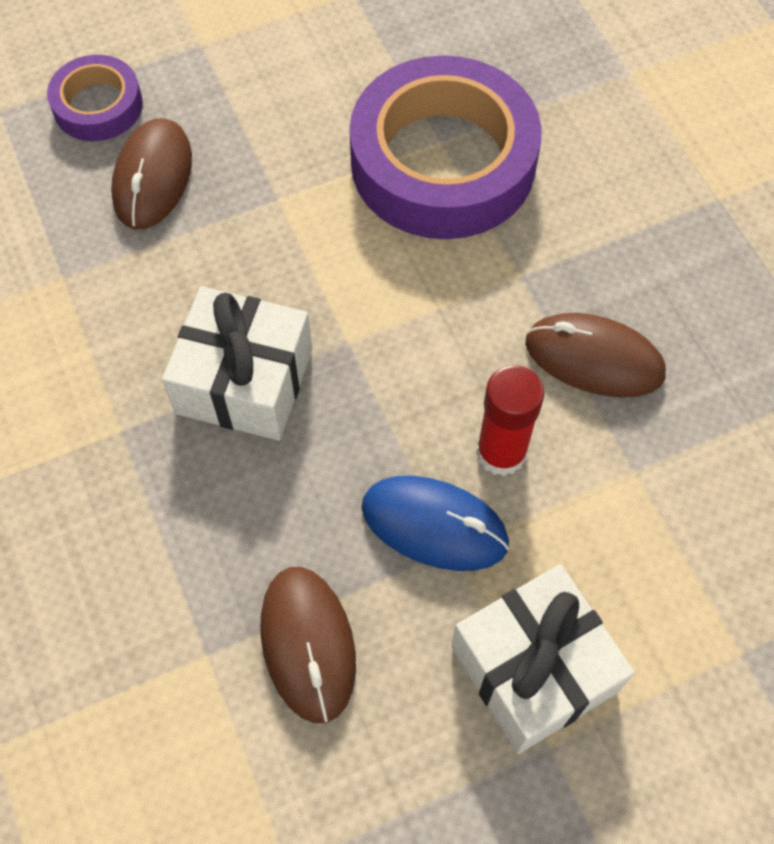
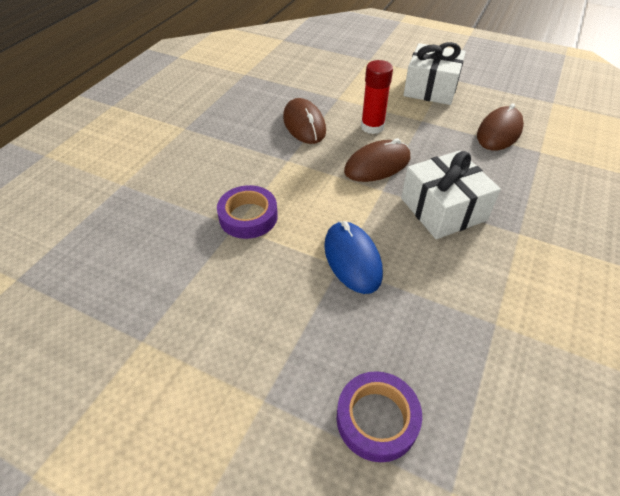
camera: 130 degrees left, 15 degrees down
(153, 177) = (391, 334): brown mouse -> brown mouse (377, 165)
(434, 525) = (420, 127): blue mouse -> blue mouse (352, 259)
(443, 162) = (248, 217): purple tape -> purple tape, size x0.49

